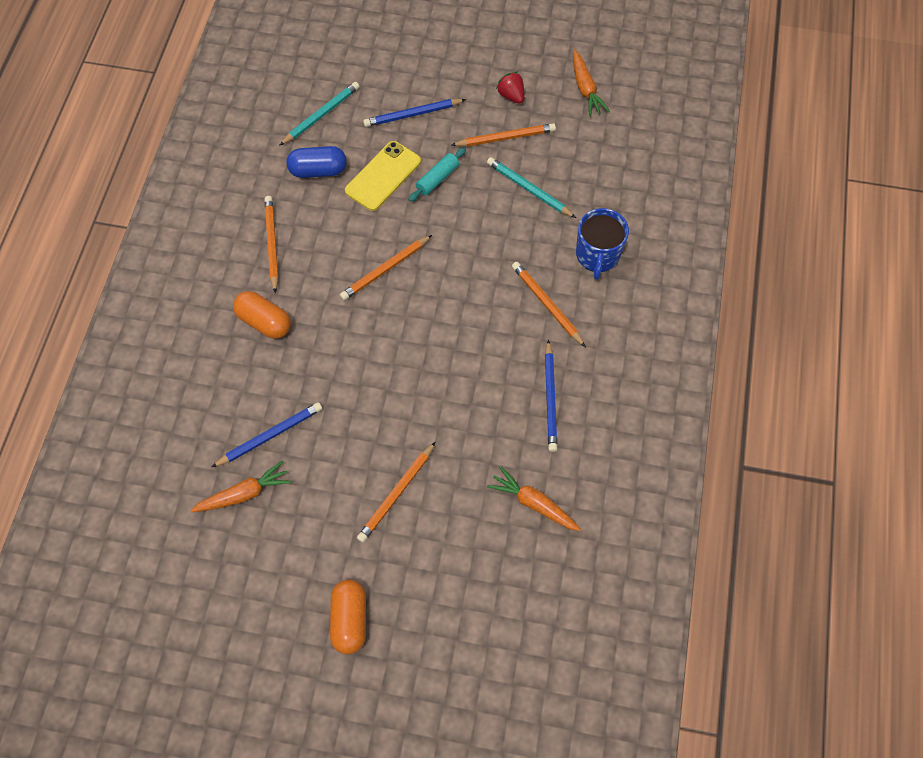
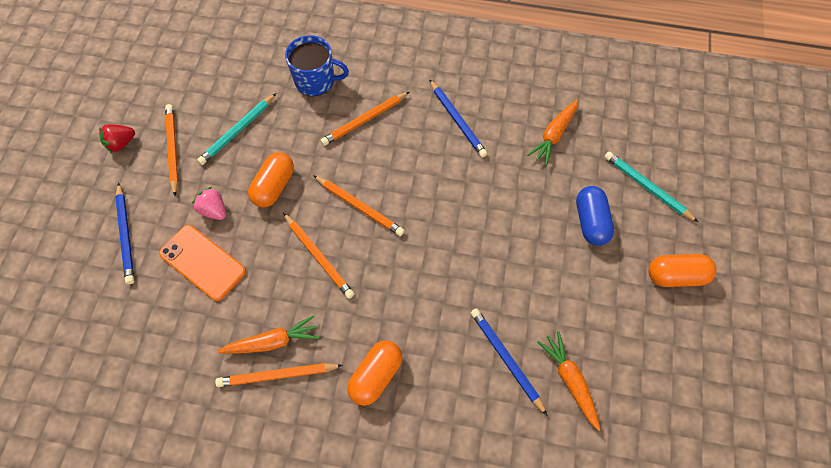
camera: 90 degrees left, 0 degrees up
(318, 170) = (185, 330): blue capsule -> blue capsule (591, 222)
(321, 115) = (107, 331): turquoise pencil -> turquoise pencil (647, 187)
(383, 176) = (202, 262): yellow phone -> orange phone
(396, 494) = (556, 240): orange pencil -> orange pencil (359, 207)
(437, 179) = (214, 210): turquoise rolling pin -> pink strawberry
(463, 226) = (274, 186): none -> orange capsule
(550, 398) = (457, 120): blue pencil -> blue pencil turned 60 degrees clockwise
(585, 89) = (126, 81): orange carrot -> orange carrot (272, 341)

